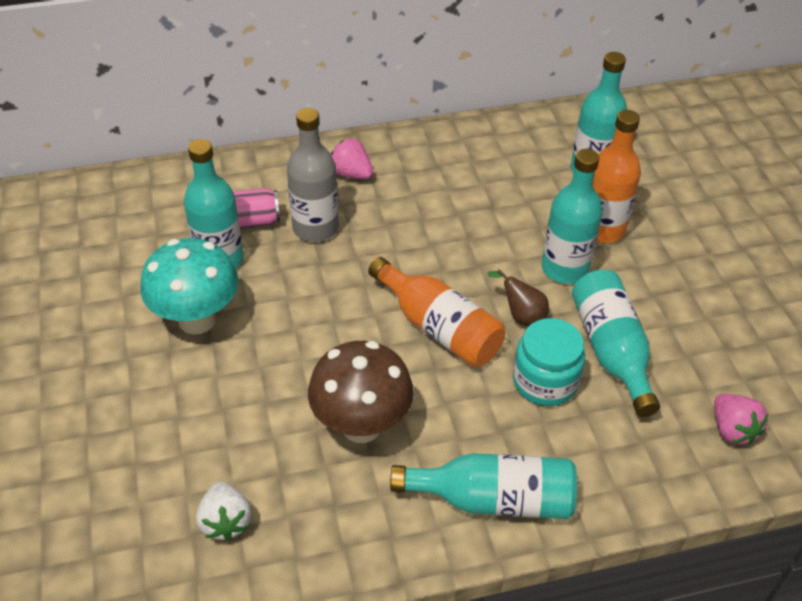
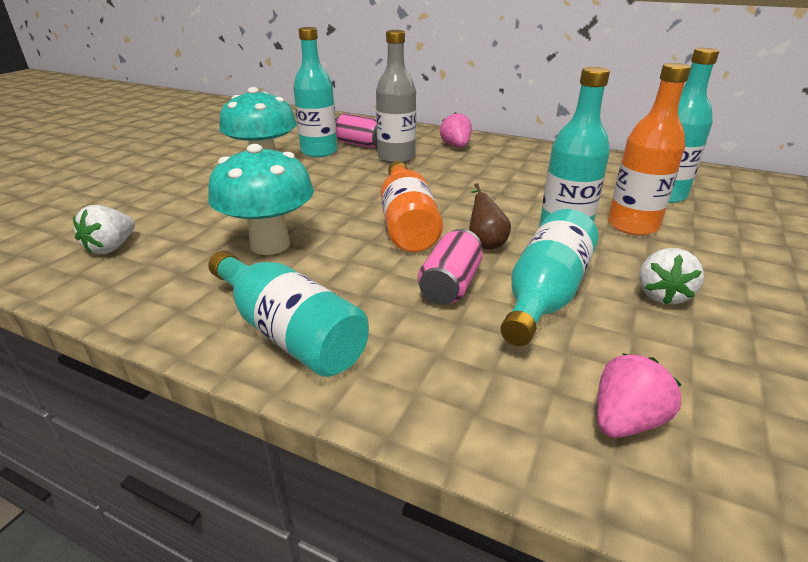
camera: 40 degrees right, 15 degrees down
(361, 426) = (270, 245): brown mushroom -> turquoise mushroom
(545, 381) = (450, 285): turquoise jar -> pink can
(676, 305) = (662, 295): none -> white strawberry
(732, 430) = (625, 420): pink strawberry -> pink strawberry turned 150 degrees counterclockwise

